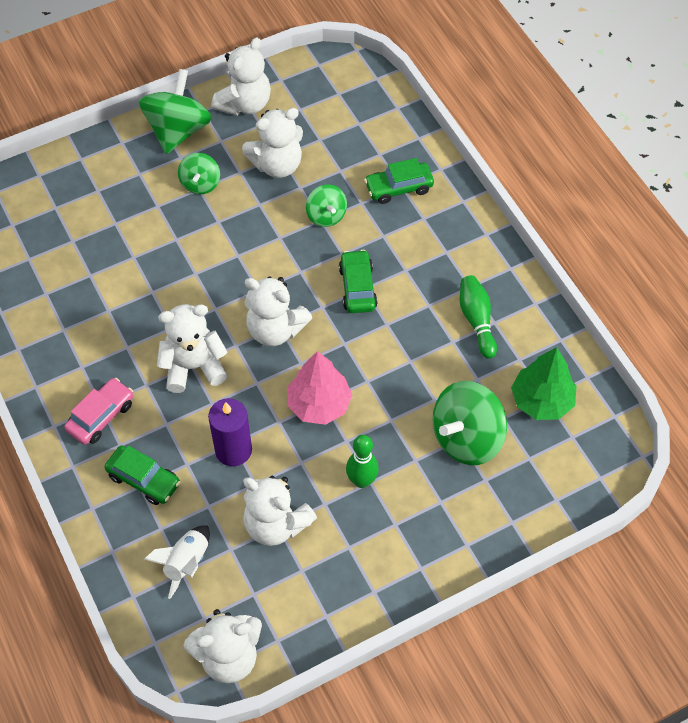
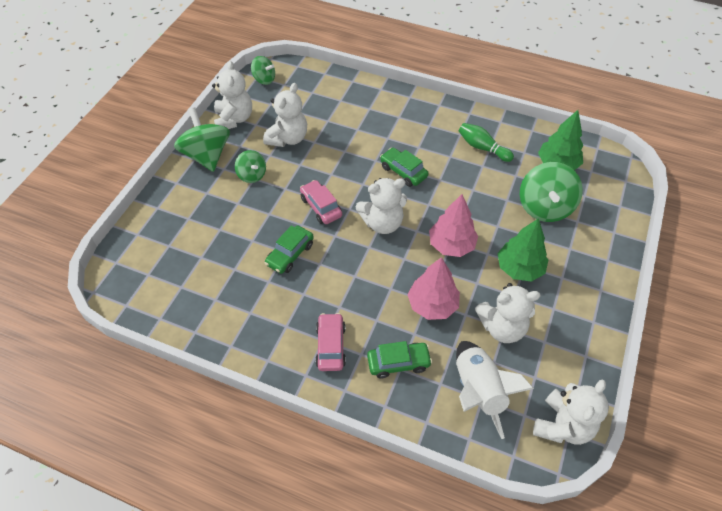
camera: 40 degrees left, 5 degrees down
(186, 563) = (478, 391): white rocket -> white rocket, size x1.56
(193, 366) = (357, 276): white teddy bear -> none
(232, 267) = (321, 207): none -> pink car
(233, 450) = (432, 305): purple candle -> pink tree
(326, 215) = (345, 147): green spinning top -> green spinning top (264, 79)
(361, 481) = (519, 268): green bowling pin -> green tree
(399, 188) = (369, 110): green car -> green car (290, 254)

